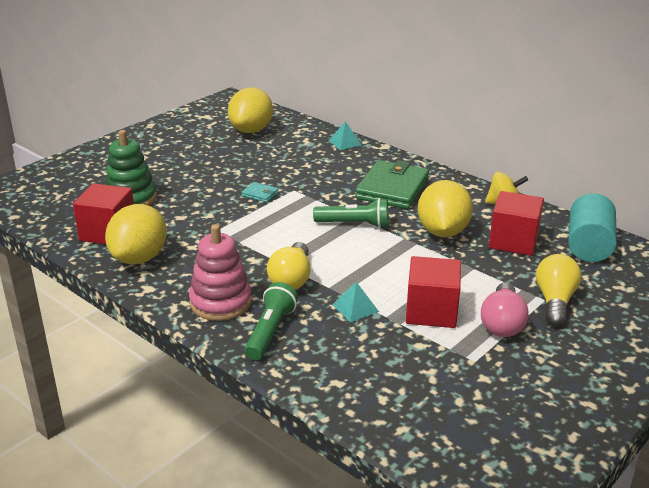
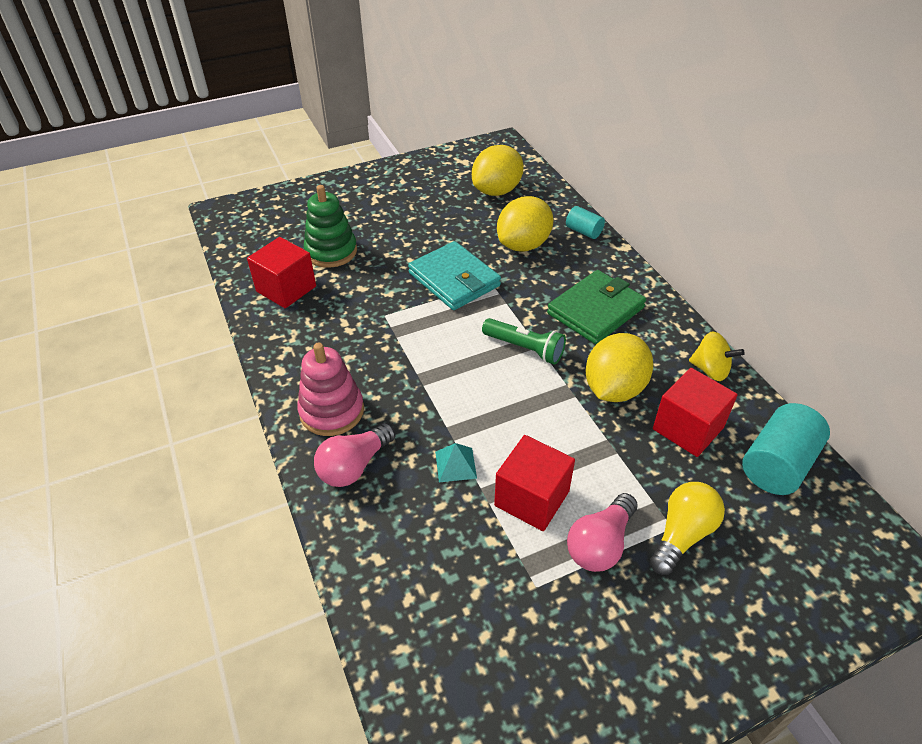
camera: 25 degrees right, 15 degrees up
(139, 258) = (294, 329): yellow lemon -> yellow lemon (523, 245)
(260, 194) = (454, 279): turquoise wallet -> turquoise wallet, size x2.34
(270, 331) = (354, 466): green flashlight -> pink light bulb
(291, 279) = (417, 403): yellow light bulb -> none
(345, 142) = (583, 231): turquoise pyramid -> turquoise cylinder

